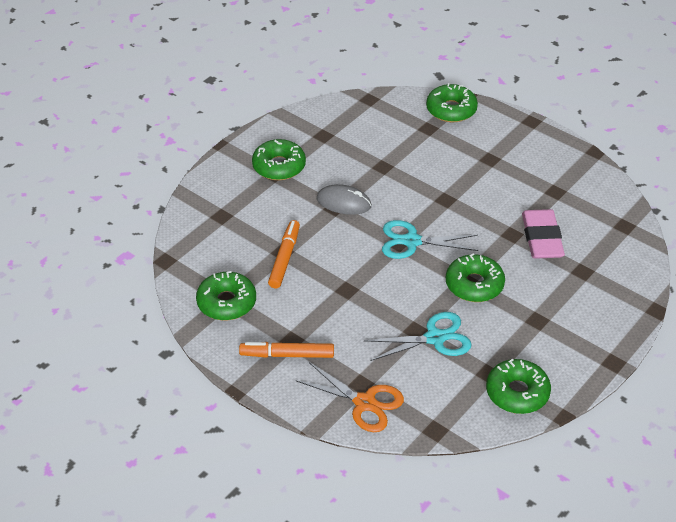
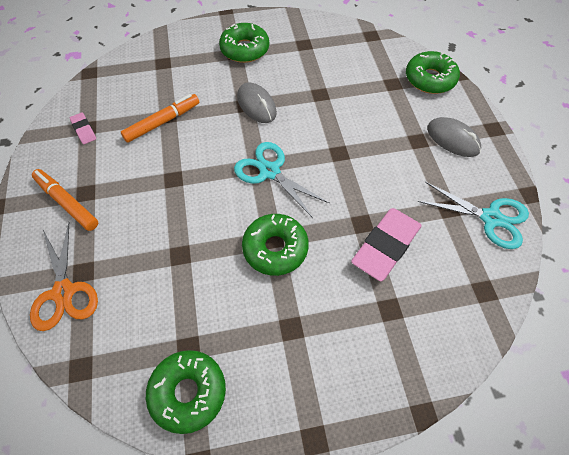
camera: 40 degrees right, 15 degrees up
(226, 302) = (84, 130): green donut -> pink eraser
(435, 338) = (185, 275): turquoise scissors -> turquoise scissors (490, 218)
(512, 144) = (452, 139): none -> grey mouse

